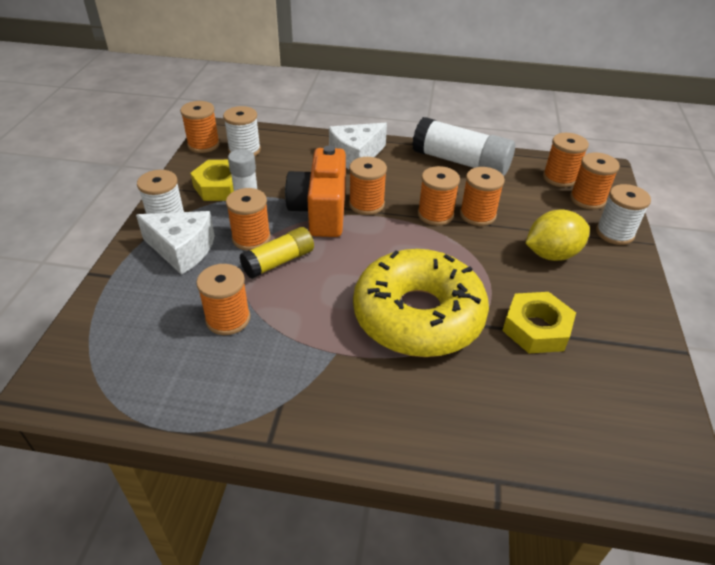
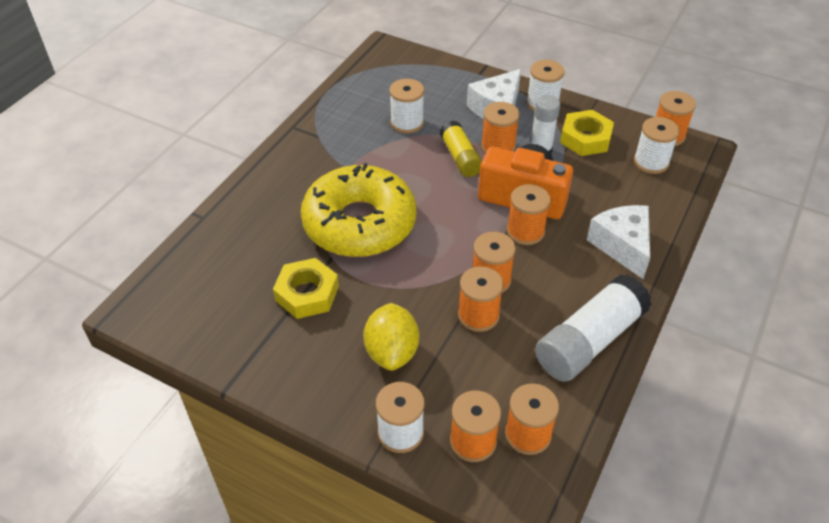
camera: 110 degrees right, 5 degrees up
(228, 319) = (407, 123): orange spool -> white spool

